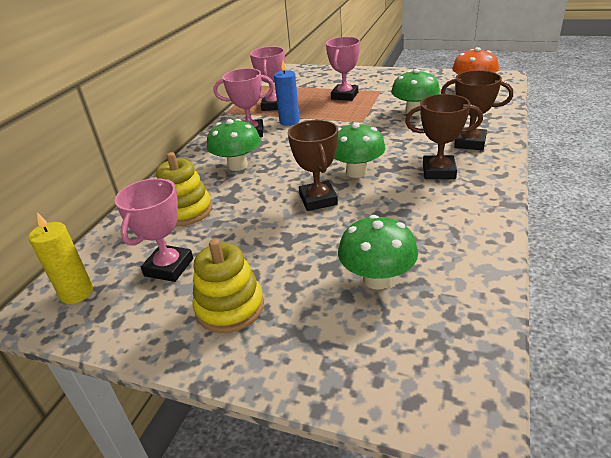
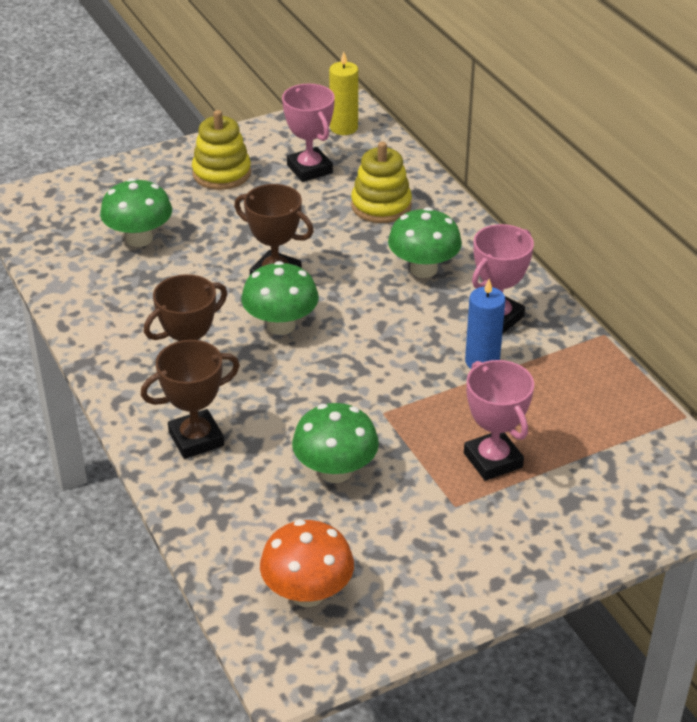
camera: 130 degrees right, 5 degrees up
(274, 106) = (561, 381): pink trophy -> none

